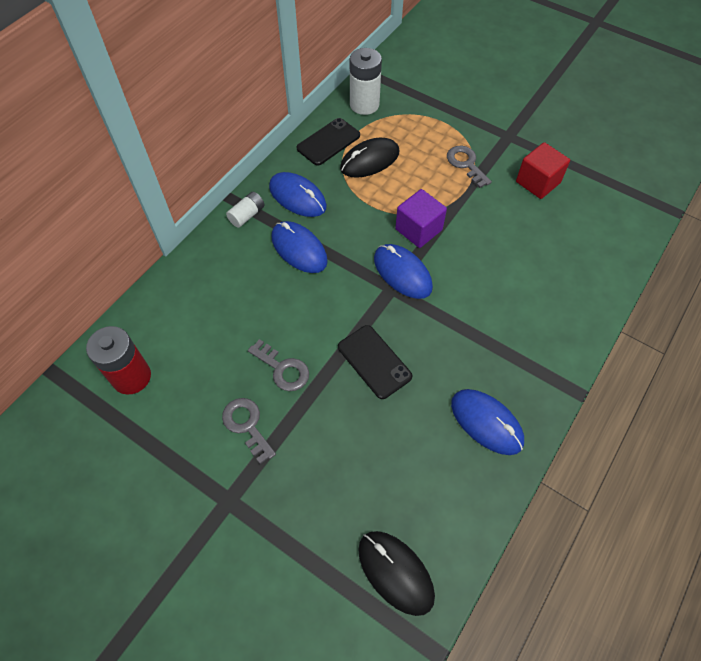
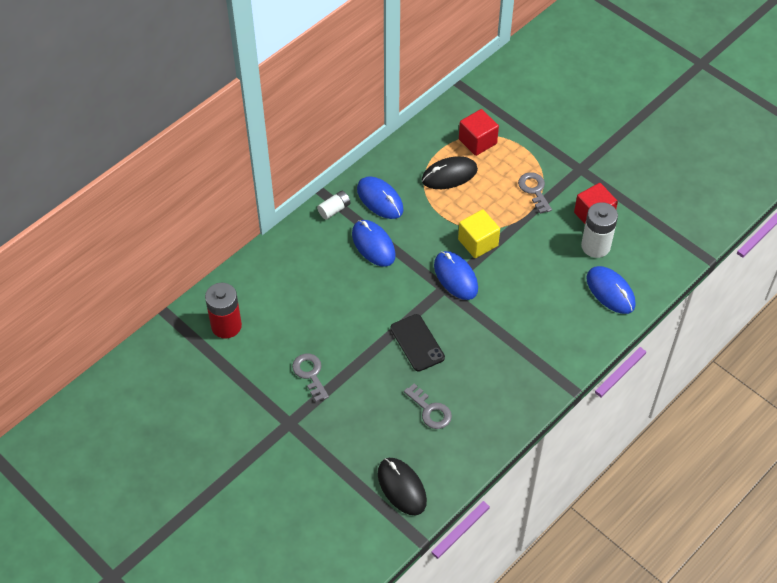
camera: 10 degrees right, 5 degrees down
(283, 369) = (344, 337): grey key -> grey key (430, 410)
(328, 142) = (416, 153): black phone -> none
(364, 104) = (456, 121): white battery -> white battery (595, 246)
(392, 122) = (477, 141): none -> red cube
(418, 229) = (478, 242): purple cube -> yellow cube
(486, 422) = (494, 400): blue mouse -> blue mouse (610, 291)

